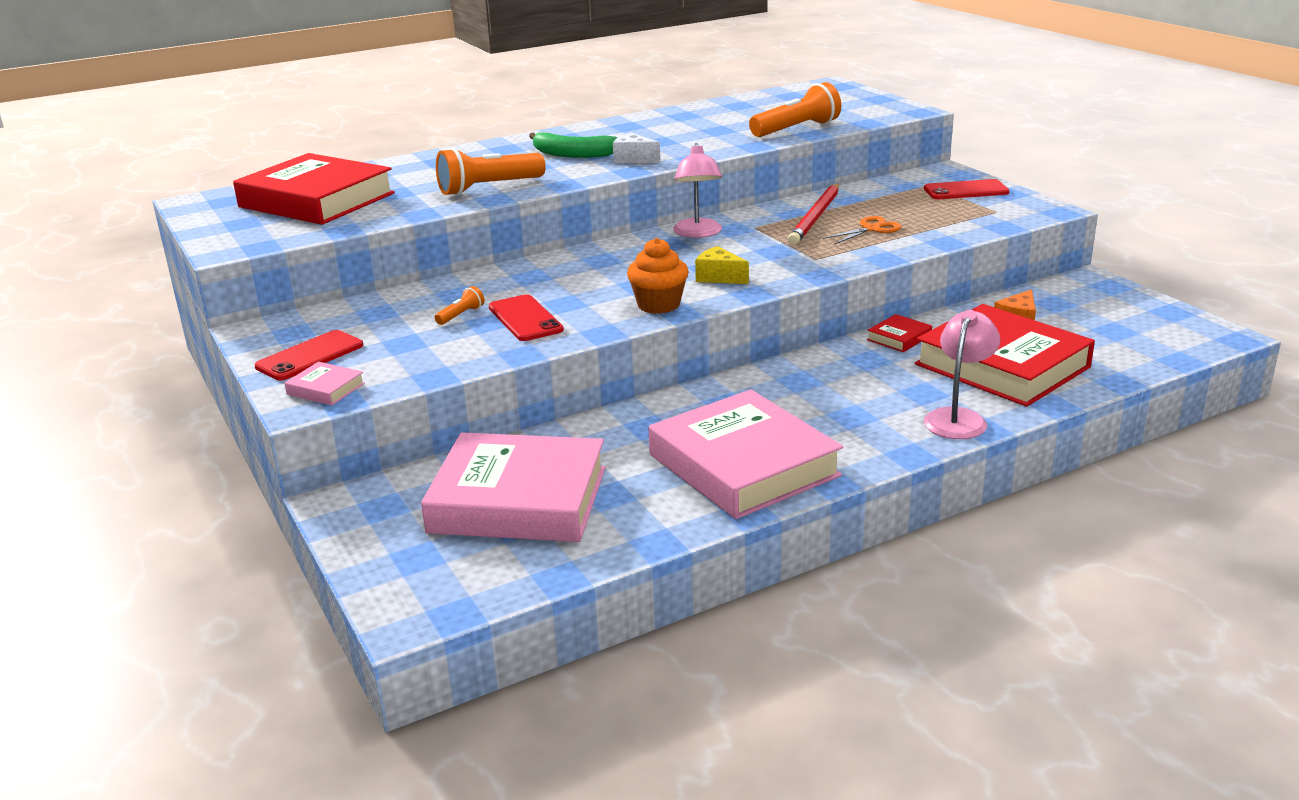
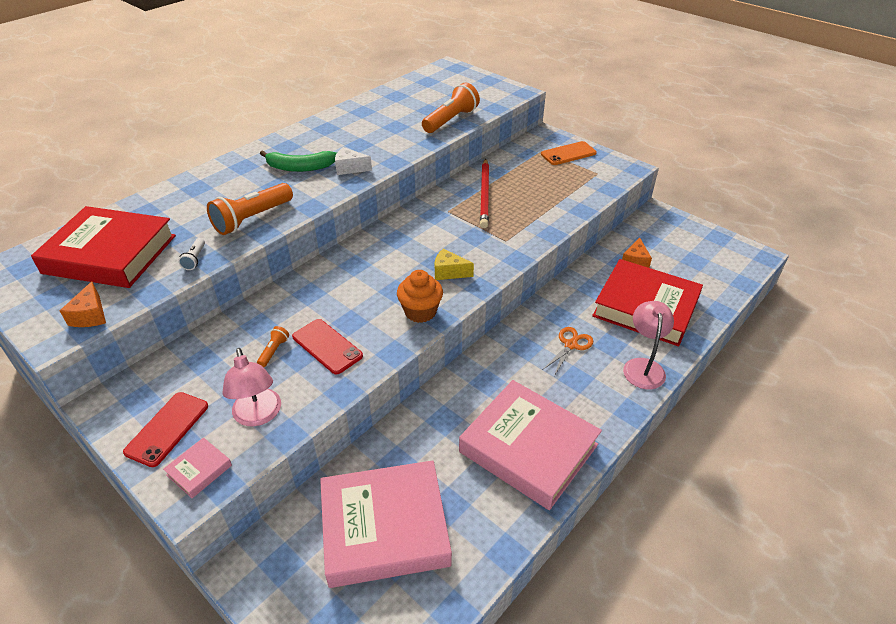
camera: 20 degrees left, 15 degrees up
(271, 239) = (90, 315): none -> orange cheese
(325, 389) = (199, 470): pink book -> pink book turned 60 degrees counterclockwise
(405, 211) = (195, 259): none -> white flashlight
(698, 233) = (411, 224): pink lamp -> pink lamp (258, 416)
(871, 229) = (527, 203): orange scissors -> orange scissors (570, 345)
(899, 338) = (570, 290): red book -> none
(966, 191) = (568, 154): red phone -> orange phone

